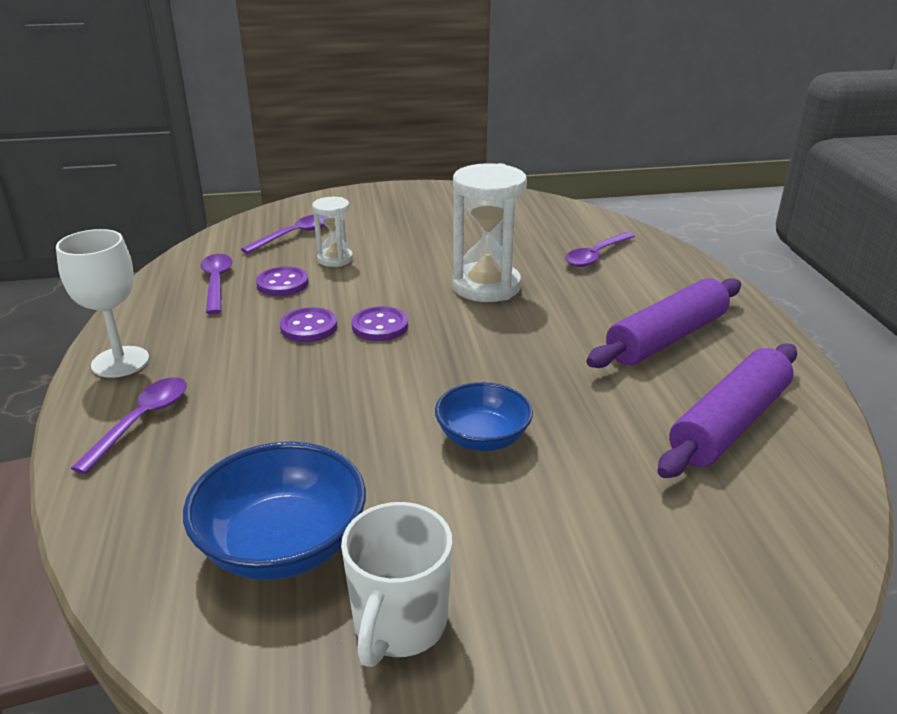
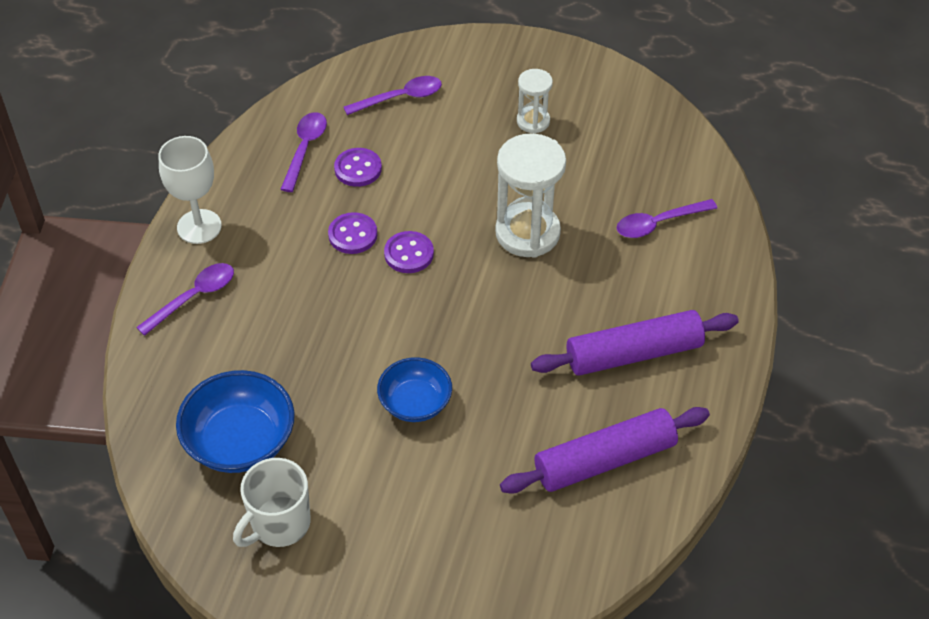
camera: 25 degrees right, 20 degrees up
(335, 259) = (418, 148): white hourglass -> white hourglass (533, 121)

